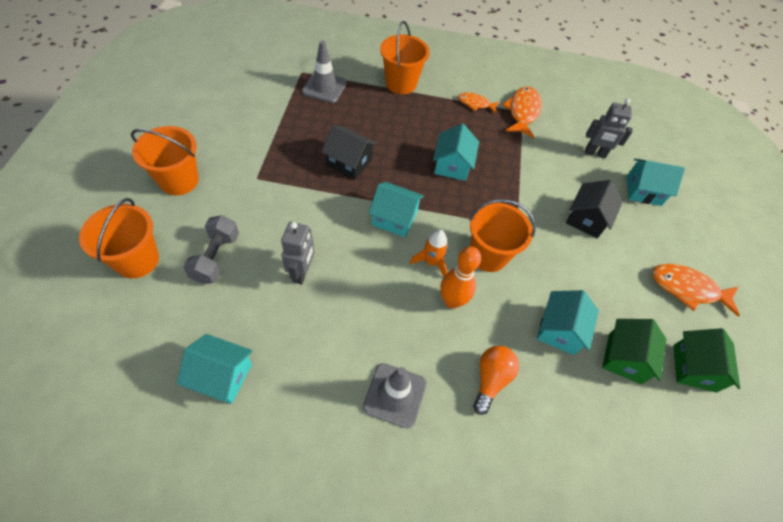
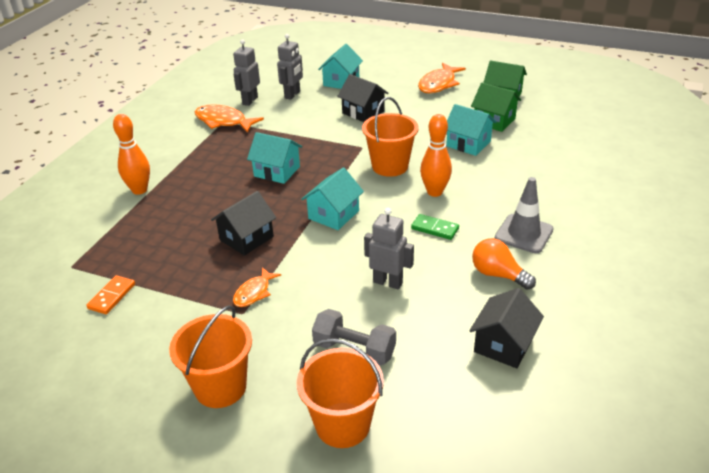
camera: 70 degrees left, 20 degrees down
(222, 376) = (503, 344): turquoise house -> black house
(271, 101) = (112, 296): none -> orange domino
(324, 87) = (112, 248): grey traffic cone -> none
(388, 305) = (435, 228): none -> green domino
(401, 83) = (139, 190): orange bucket -> orange bowling pin
(431, 262) = (391, 198): orange rocket -> none
(475, 104) = (198, 146): orange fish -> orange fish (254, 293)
(491, 379) = (510, 183): orange light bulb -> orange light bulb (498, 275)
(568, 123) = (250, 101): none -> grey robot

